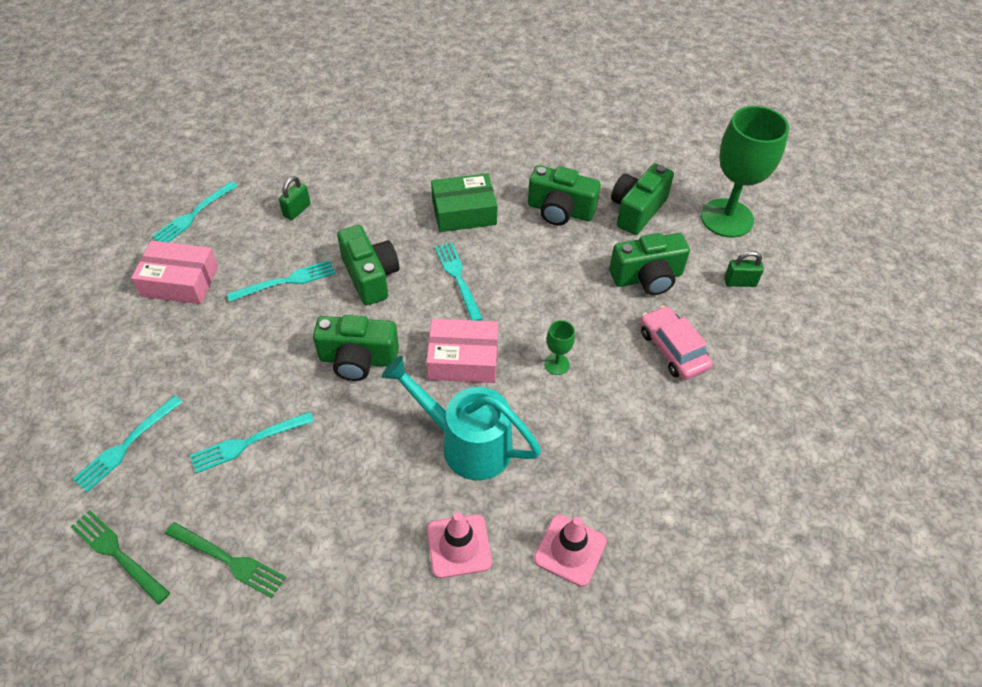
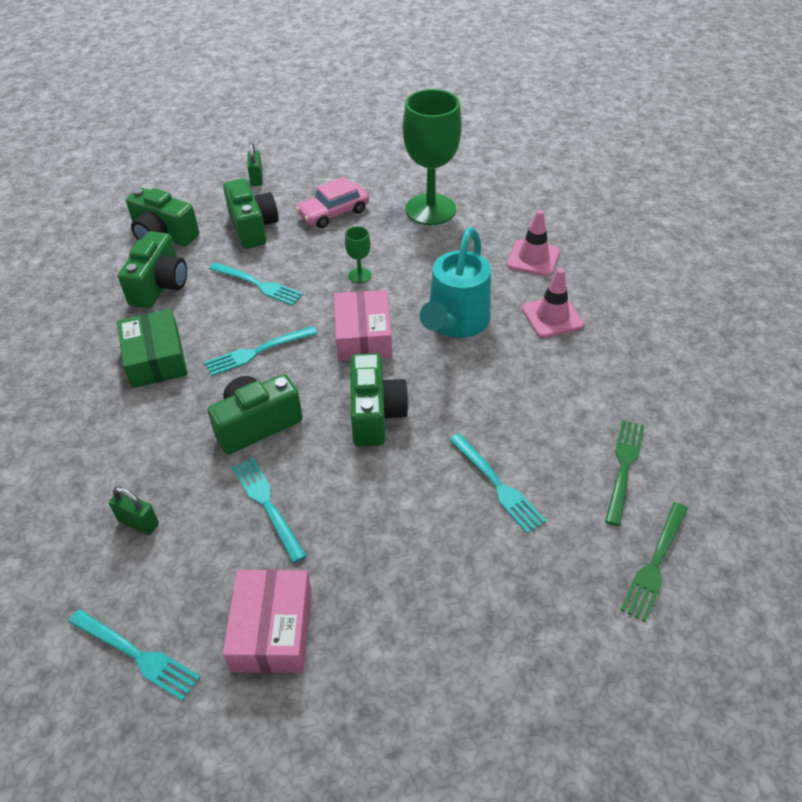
camera: 95 degrees left, 5 degrees down
(126, 445) = (531, 603): turquoise fork -> turquoise fork (258, 284)
(726, 218) = (178, 184): green goblet -> green goblet (430, 209)

